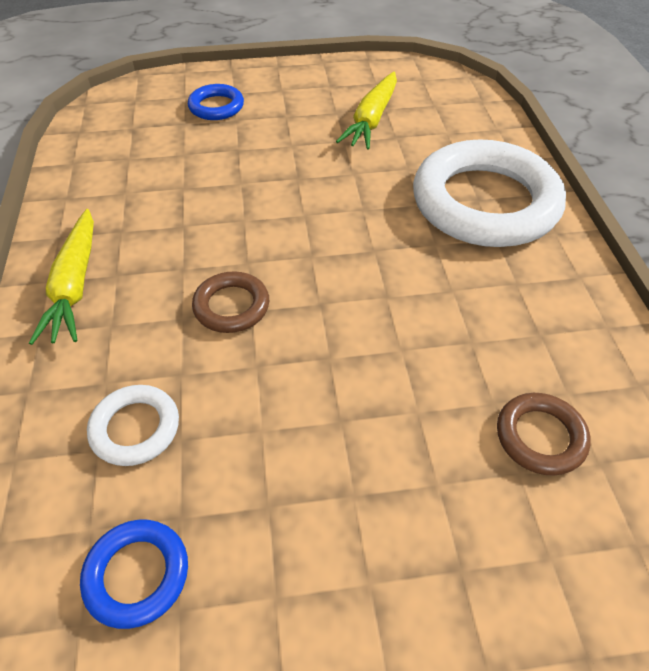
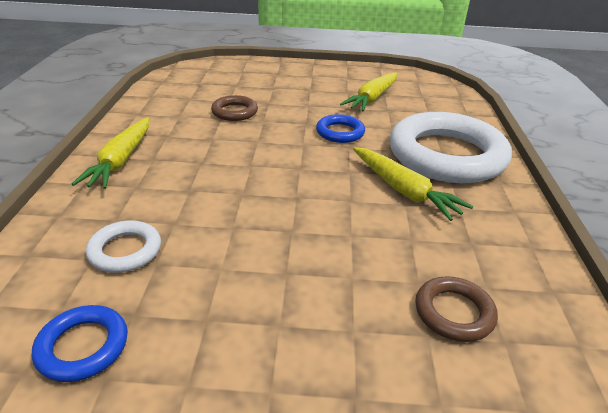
camera: 10 degrees right, 15 degrees down
(216, 107) = (262, 79): blue ring -> blue ring (340, 132)
(231, 306) = (228, 189): brown ring -> brown ring (234, 112)
(446, 269) = (404, 191): none -> yellow carrot

